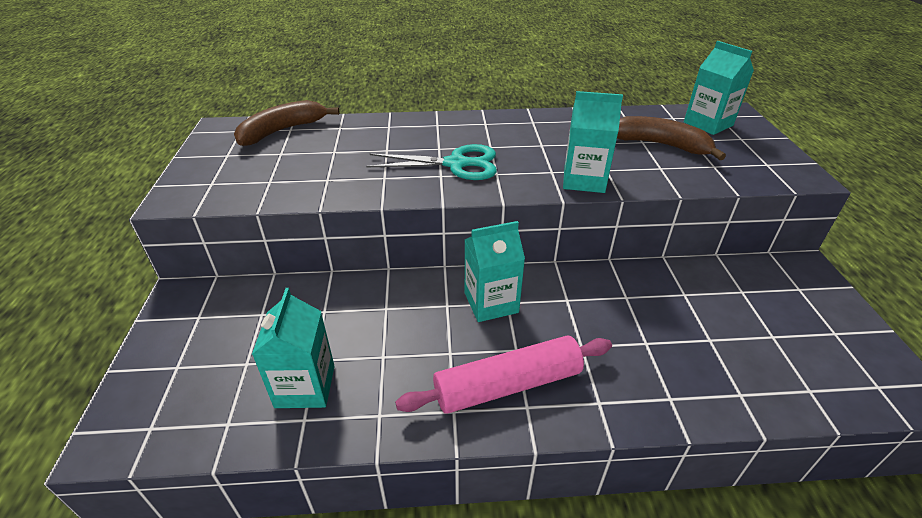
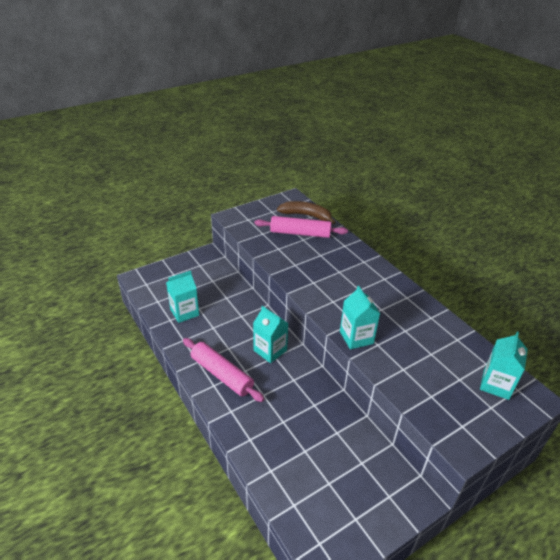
camera: 60 degrees right, 0 degrees up
(316, 149) = (300, 233): none -> pink rolling pin
(457, 164) = (329, 284): turquoise scissors -> none
(660, 145) = (435, 363): brown banana -> none

